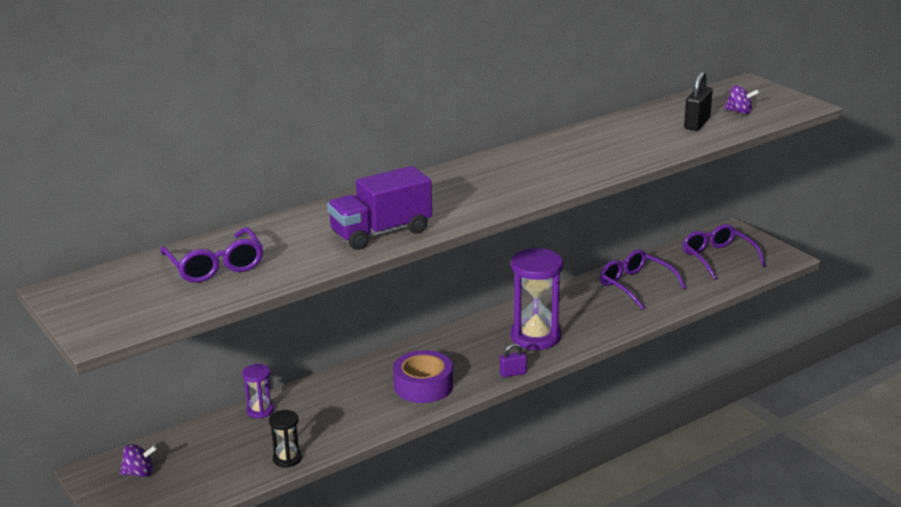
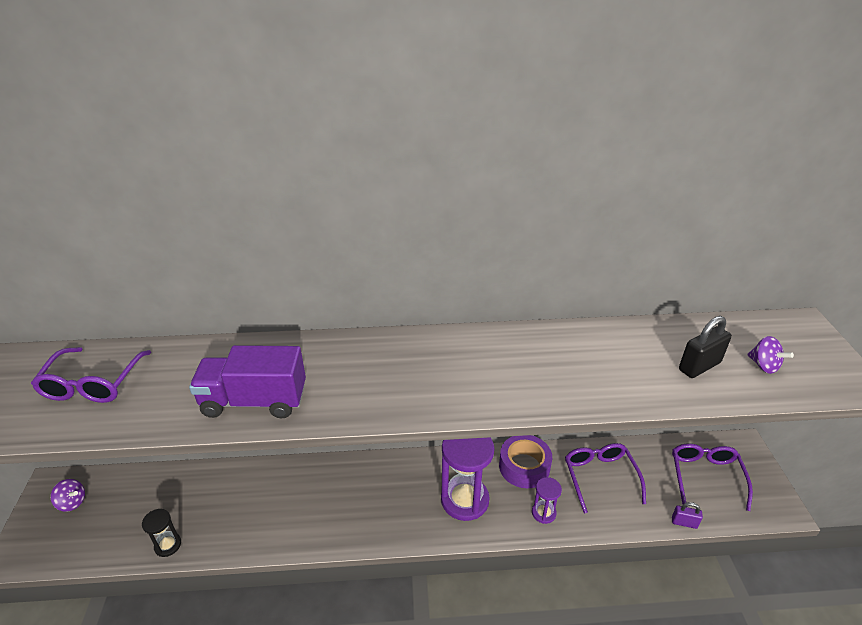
camera: 30 degrees right, 10 degrees up
(260, 410) = (200, 478): purple hourglass -> purple hourglass (543, 513)
(423, 386) = (331, 513): purple tape -> purple tape (524, 467)
(513, 373) = (411, 537): purple padlock -> purple padlock (684, 523)

